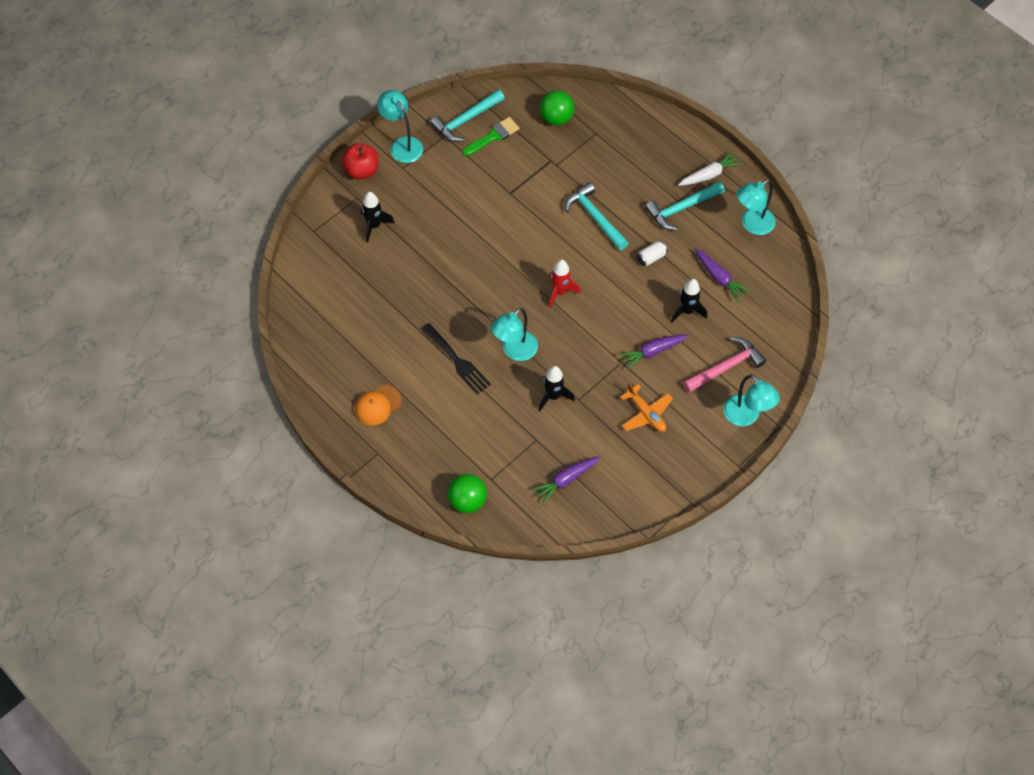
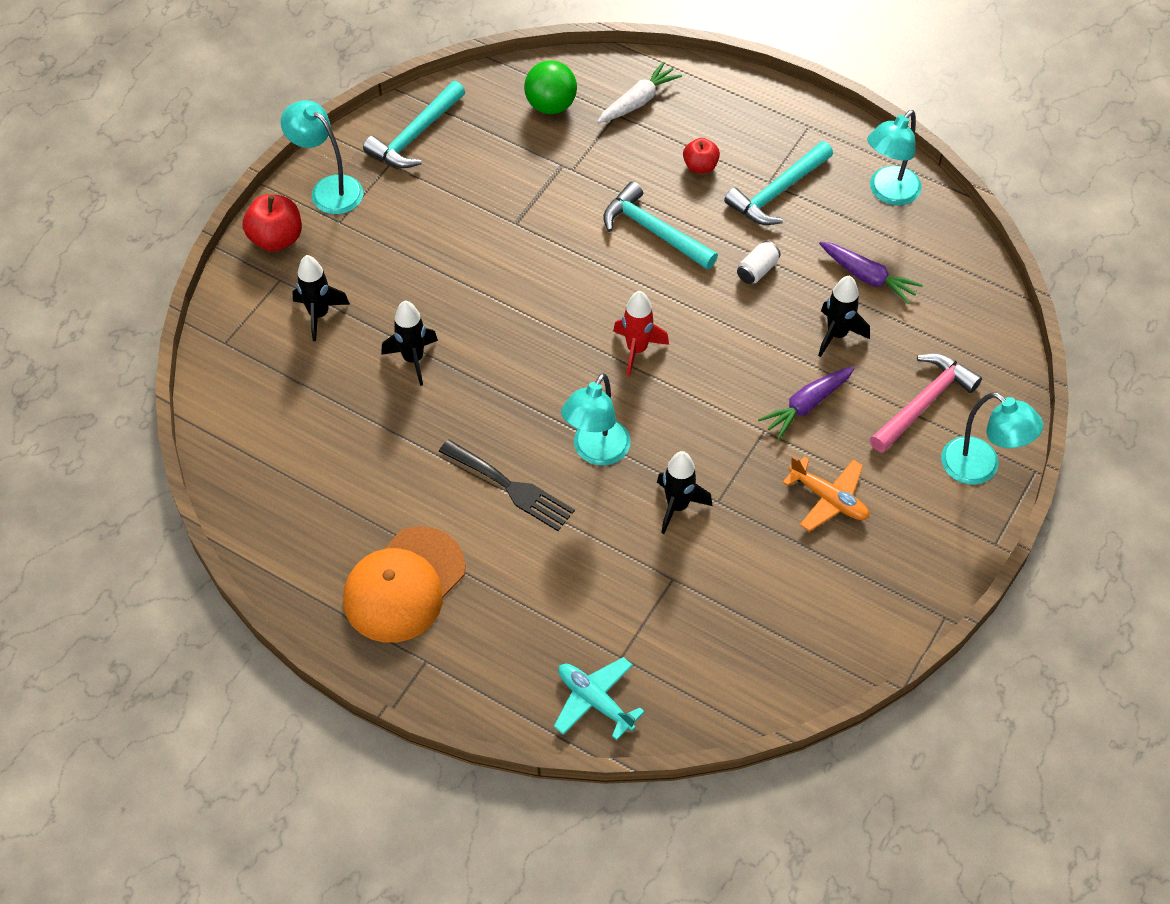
camera: 15 degrees left, 5 degrees down
(377, 405) = (404, 585): orange cap -> orange cap, size x1.66
(422, 267) = (413, 359): none -> black rocket
(467, 501) = (595, 701): green ball -> turquoise plane
(493, 136) = (464, 149): green brush -> none
(566, 480) = (740, 630): purple carrot -> none
(638, 180) = (700, 166): none -> red apple
(709, 175) = (801, 137): white carrot -> white carrot (638, 101)

